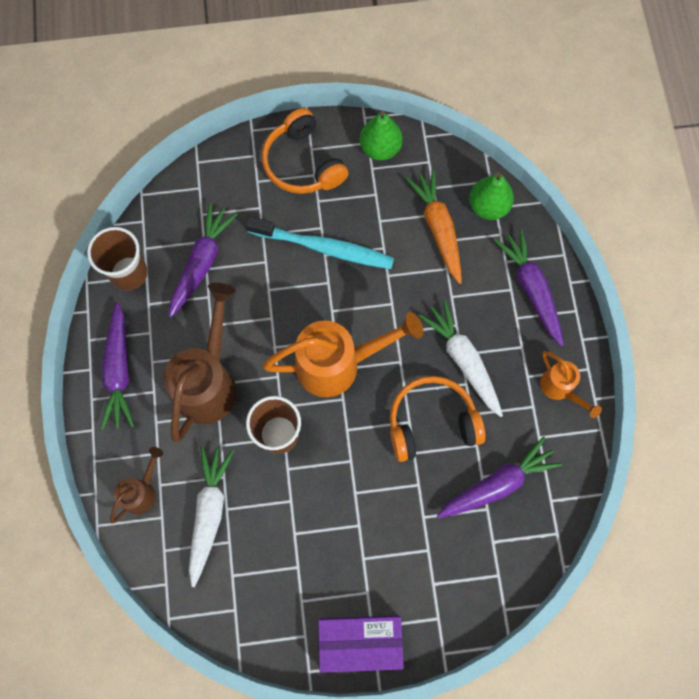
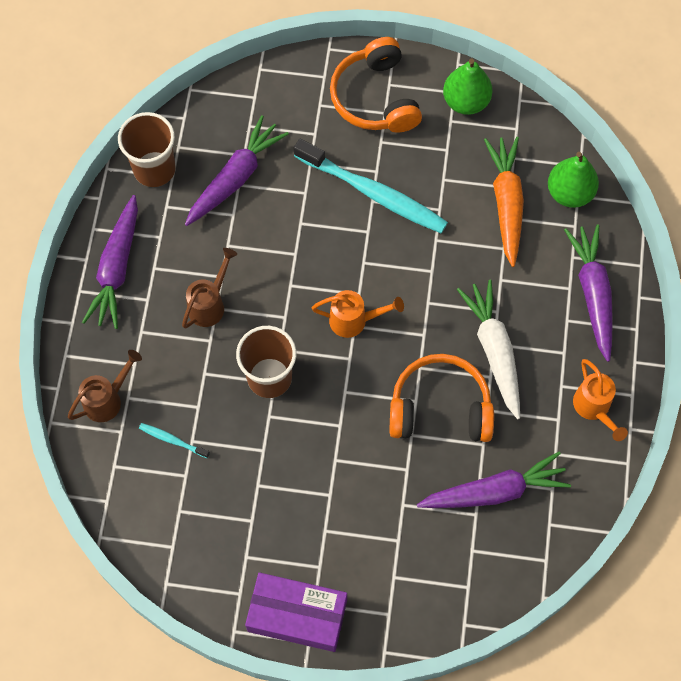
camera: 15 degrees right, 5 degrees down
(209, 382) = (209, 304): brown watering can -> brown watering can, size x0.52
(209, 513) = (172, 440): white carrot -> turquoise toothbrush
(338, 364) = (354, 320): orange watering can -> orange watering can, size x0.52

